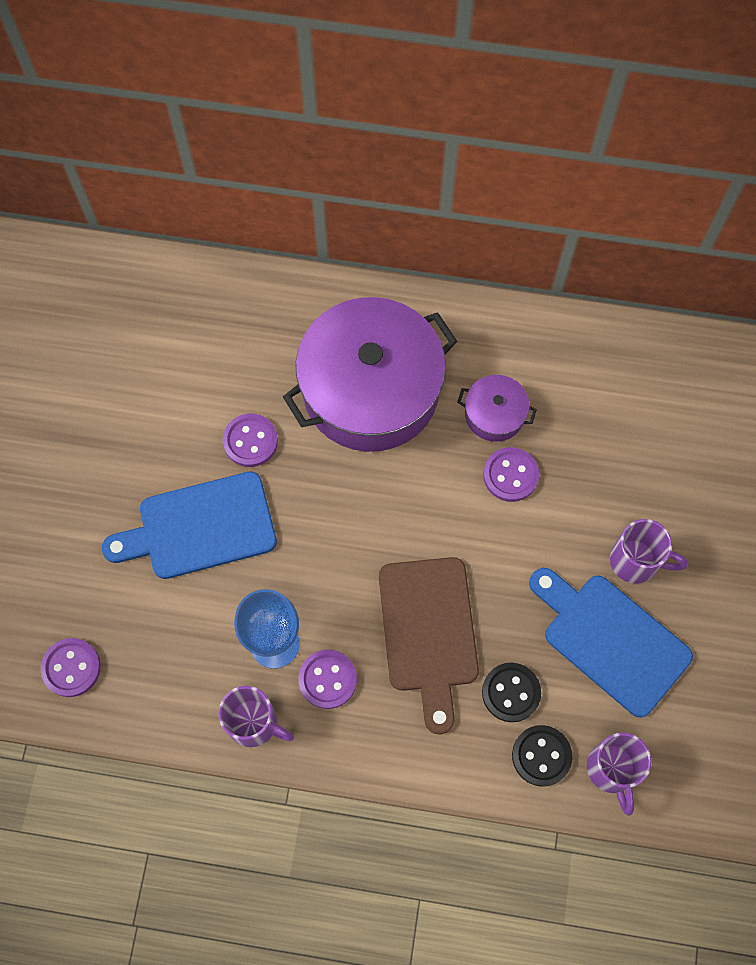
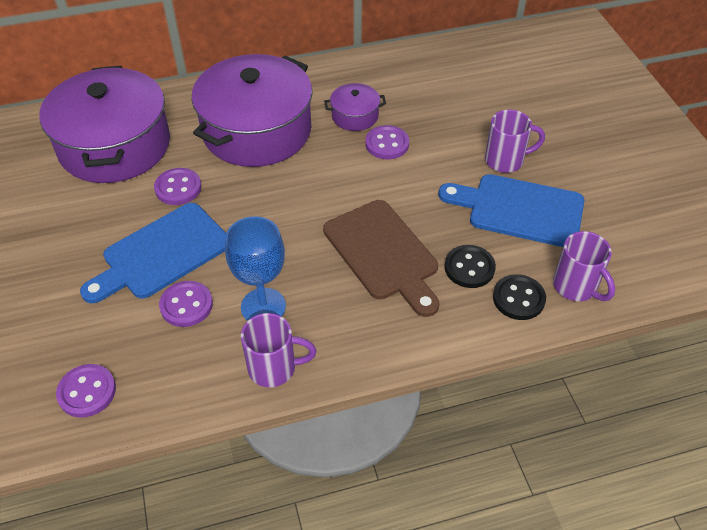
camera: 25 degrees left, 20 degrees down
(205, 346) = (114, 146): none -> purple pot
(327, 679) = (320, 314): purple button -> purple button (186, 305)

